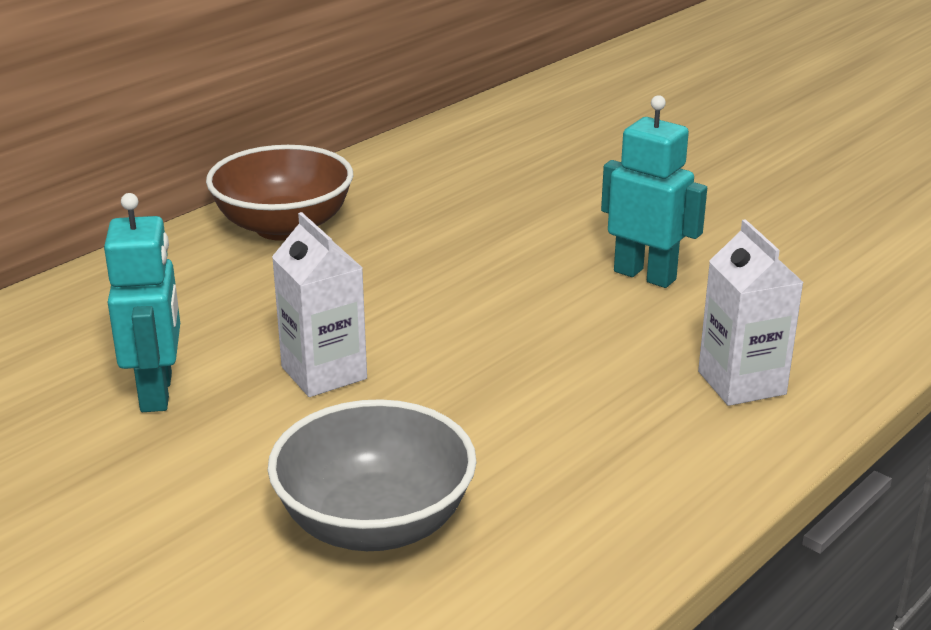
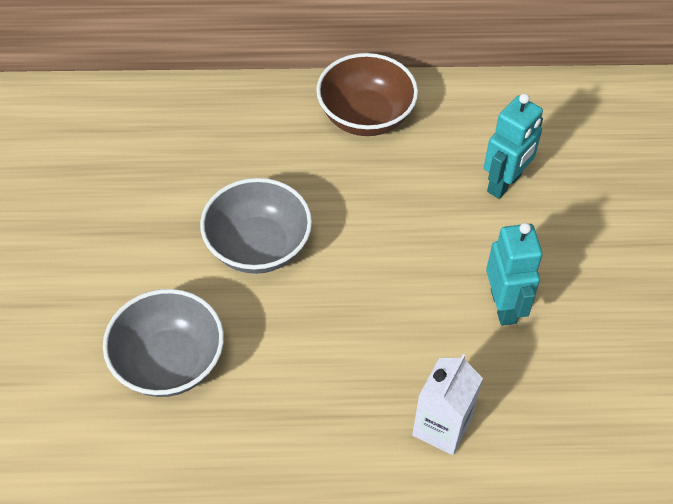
camera: 45 degrees right, 25 degrees up
(157, 392) = (177, 201): turquoise robot -> turquoise robot (504, 184)
(324, 373) = (258, 247): white carton -> grey bowl

